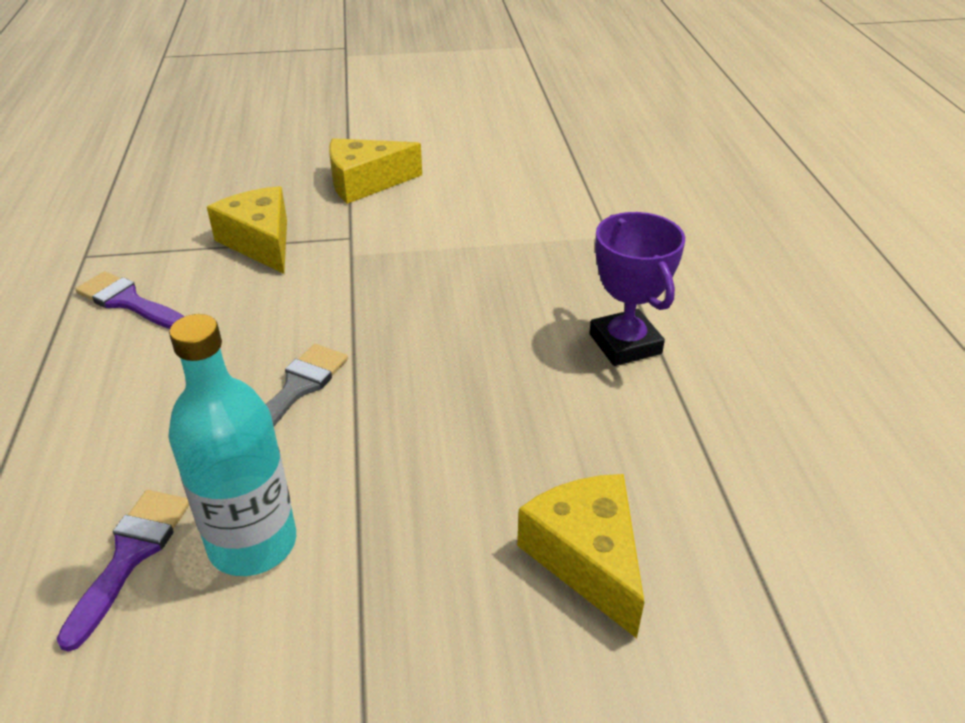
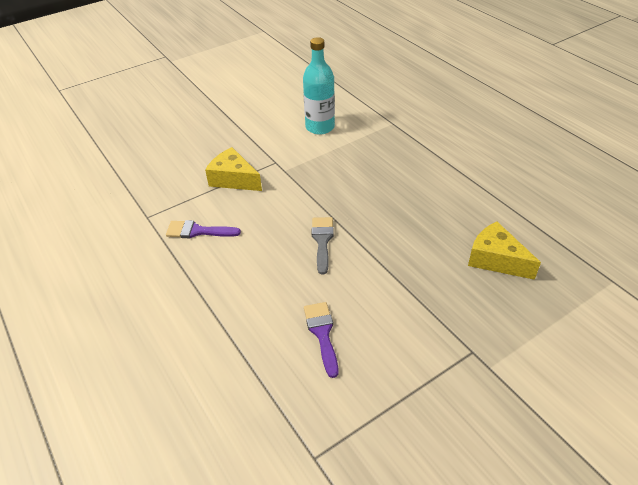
camera: 25 degrees left, 5 degrees up
(252, 543) = (367, 308): turquoise bottle -> turquoise bottle (320, 127)
(365, 183) = (255, 132): yellow cheese -> none
(625, 344) = (440, 170): purple trophy -> none

